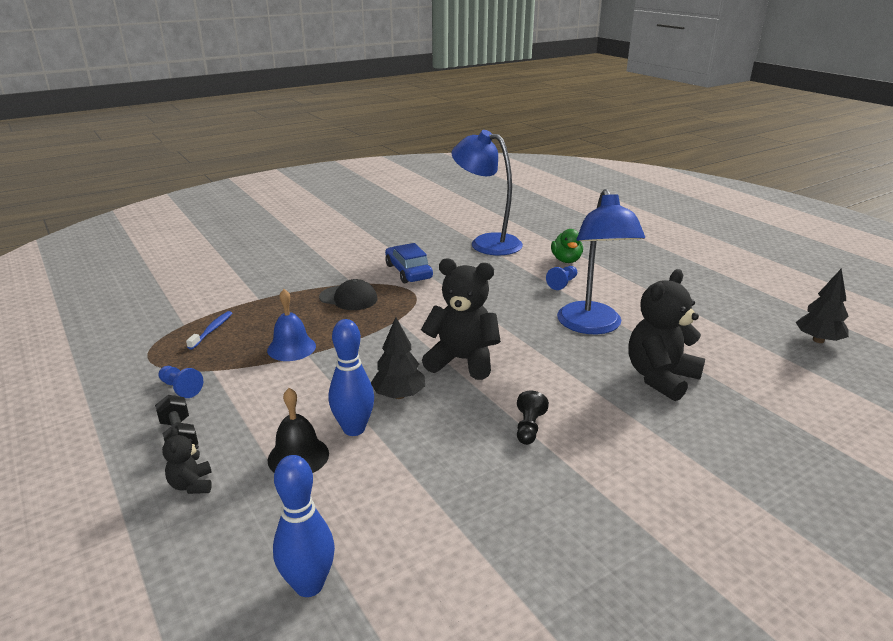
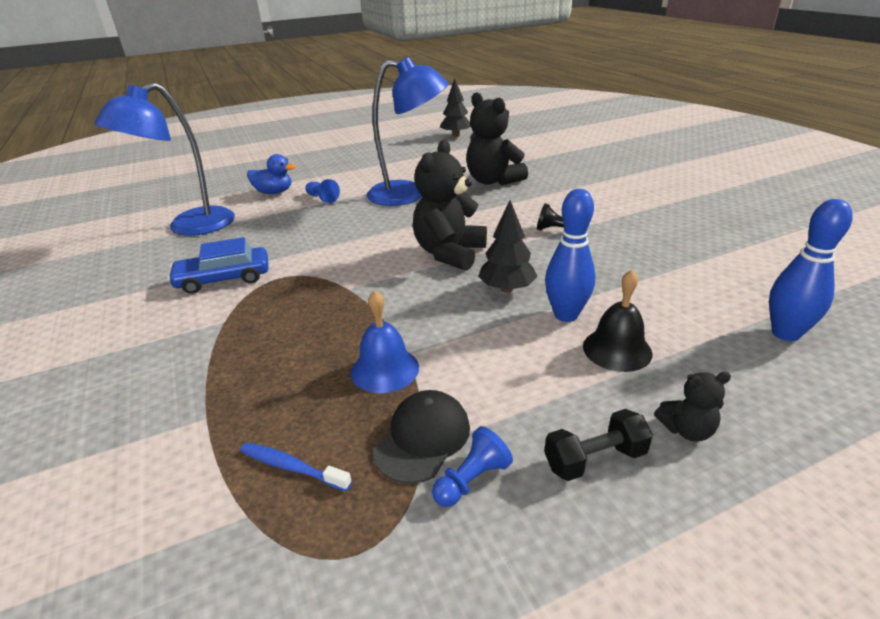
camera: 80 degrees left, 5 degrees up
(348, 298) = (267, 325): black cap -> black cap (423, 438)
(566, 260) = (274, 192): green duck -> blue duck

